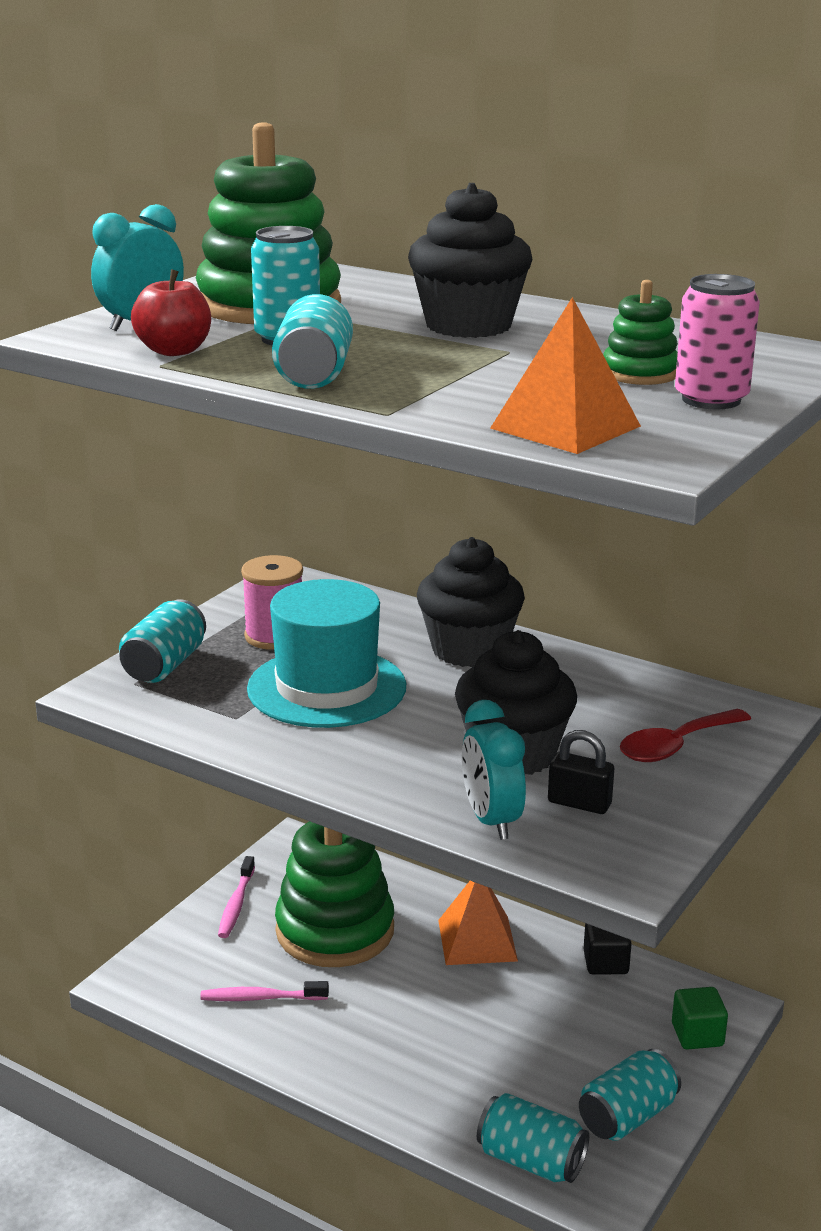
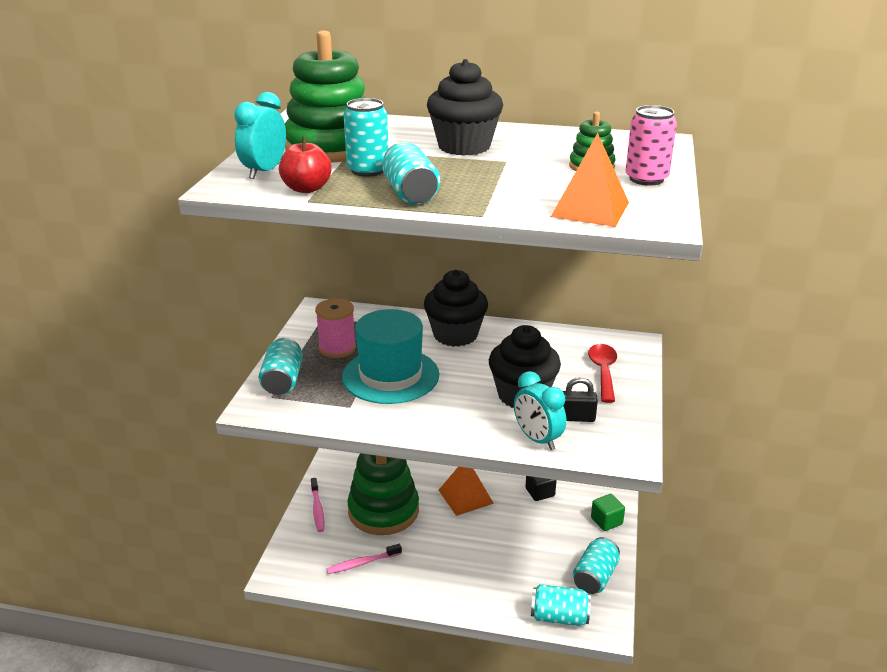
camera: 20 degrees left, 5 degrees up
(675, 746) = (603, 371): red spoon -> red spoon turned 150 degrees clockwise

